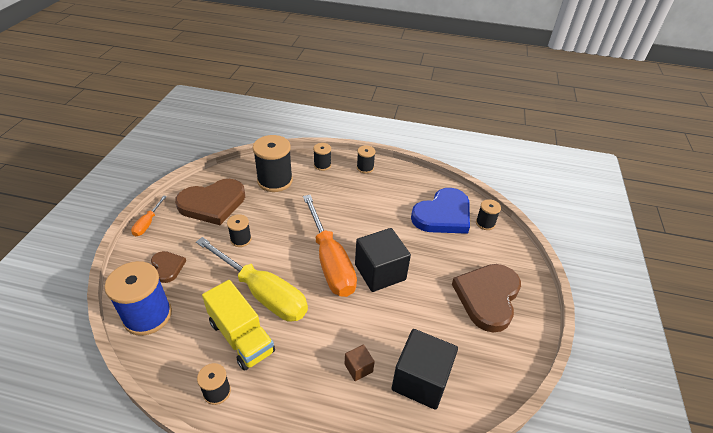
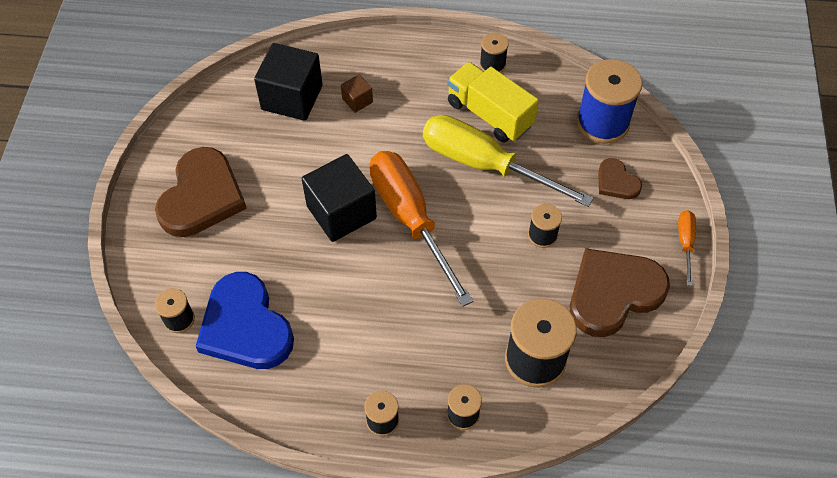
camera: 175 degrees right, 15 degrees up
(443, 215) = (245, 326): blue heart -> blue heart turned 75 degrees counterclockwise

